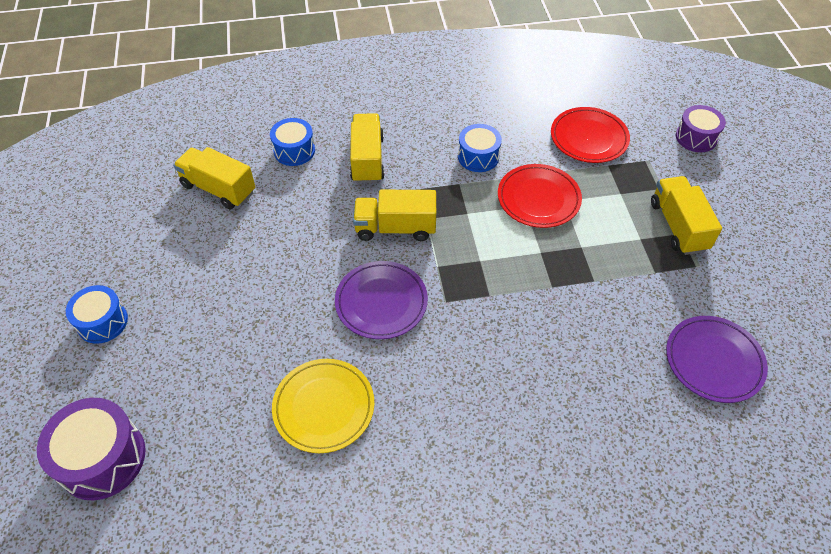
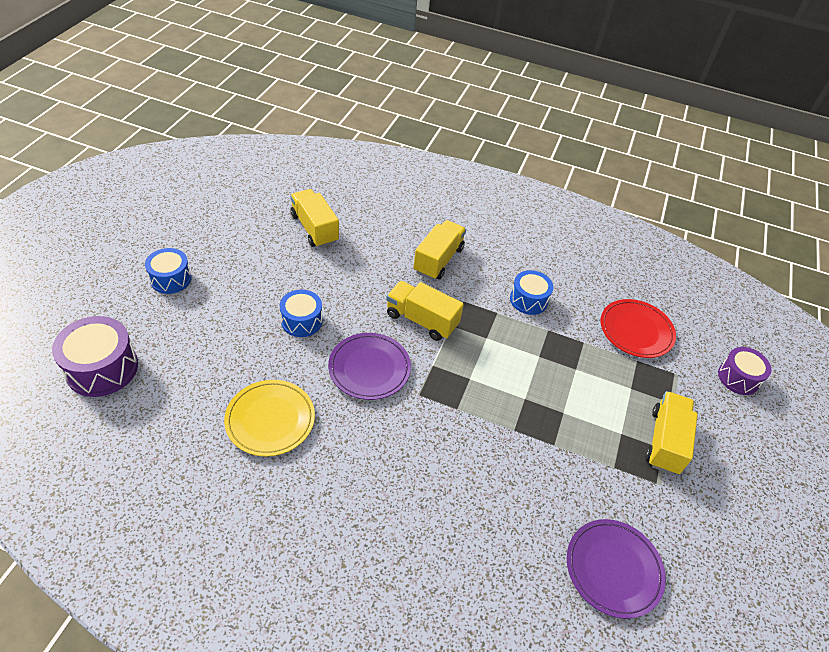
camera: 25 degrees right, 5 degrees down
(294, 151) = (388, 228): blue drum -> blue drum (301, 321)
(538, 199) = (555, 356): red plate -> none

